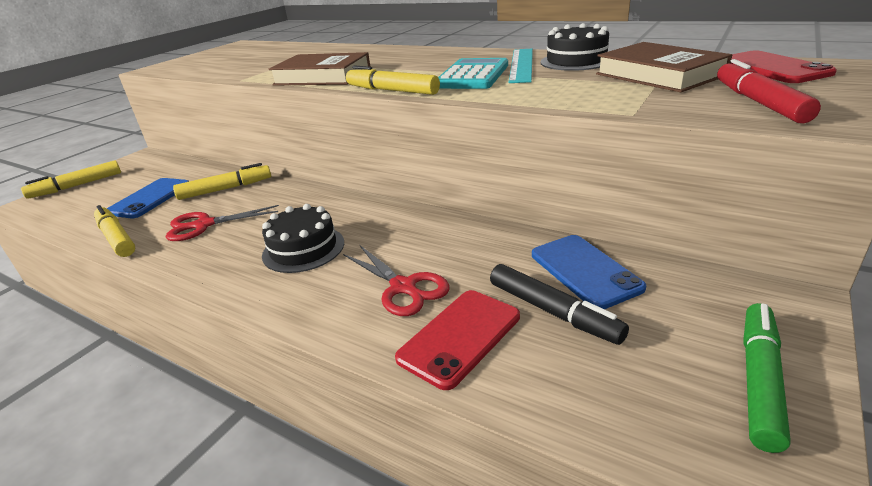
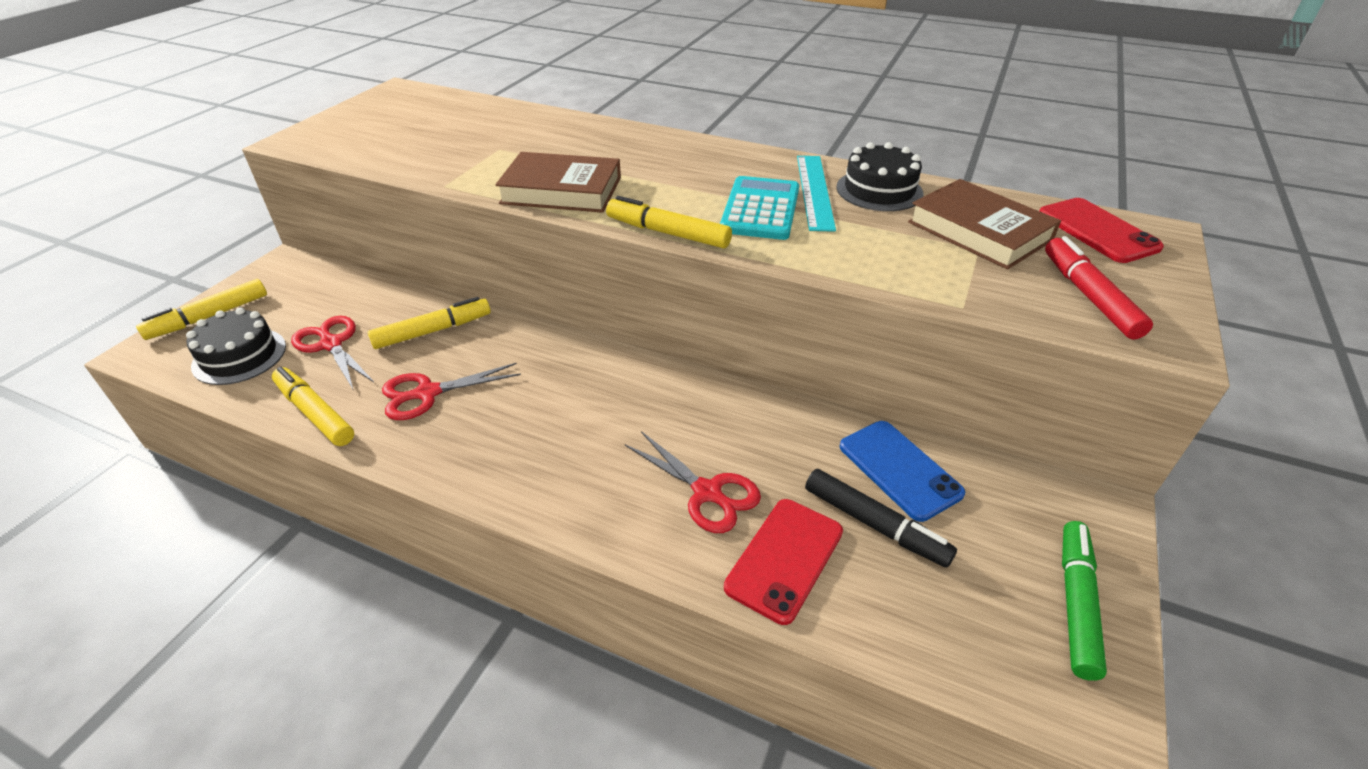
camera: 10 degrees left, 10 degrees up
(150, 198) = (331, 344): blue phone -> red scissors
(303, 249) = (572, 434): black cake -> black cake (239, 356)

